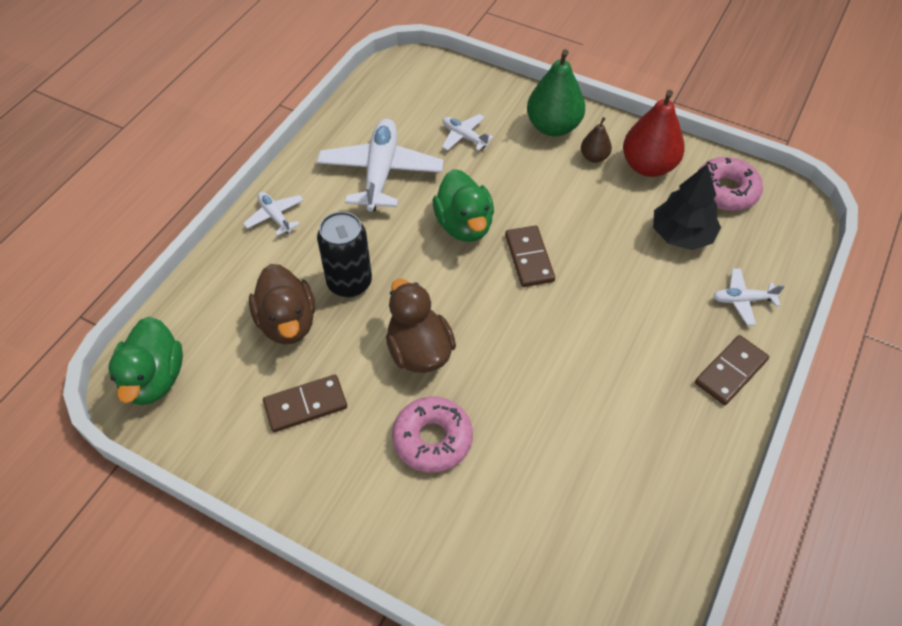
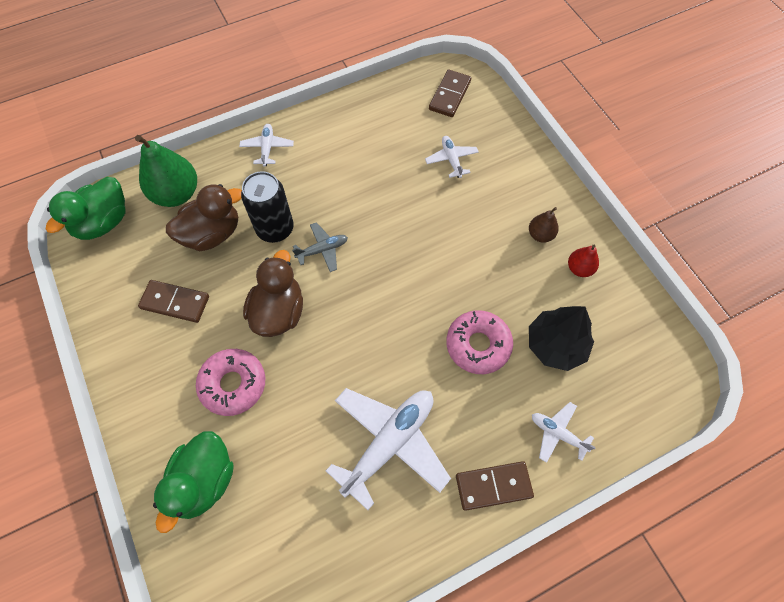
camera: 35 degrees right, 10 degrees up
(287, 322) = (212, 234): brown duck -> brown duck turned 135 degrees counterclockwise
(380, 172) = (366, 154): white plane -> white plane (389, 443)
(413, 275) = (322, 250): none -> grey plane
(464, 225) = (391, 233): green duck -> green duck (204, 481)
(529, 258) = (416, 289): brown domino -> brown domino (449, 95)
(553, 126) = (529, 189): green pear -> green pear (176, 194)
(648, 166) = (579, 268): red pear -> red pear, size x0.52
(725, 191) = (628, 330): pink donut -> pink donut (478, 345)

